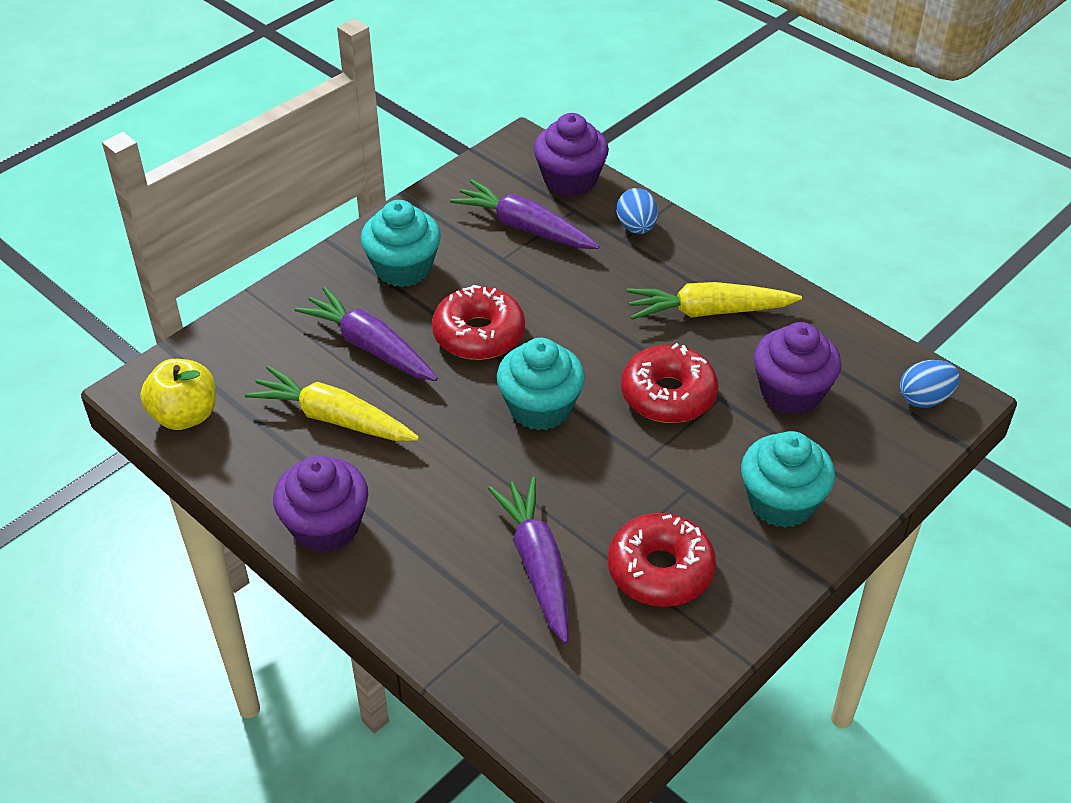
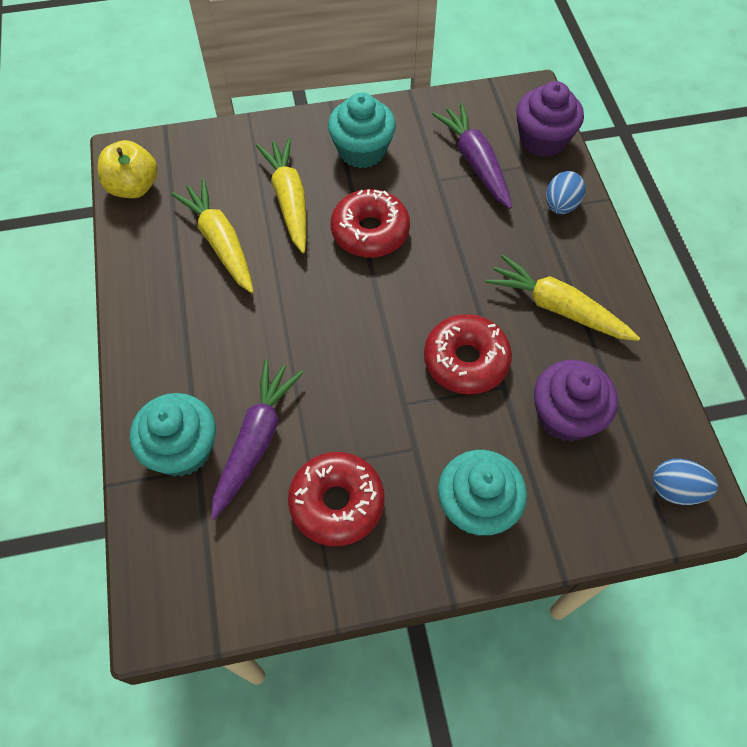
camera: 35 degrees right, 15 degrees up
(326, 526) = (148, 321): purple cupcake -> none
(370, 346) = (289, 200): purple carrot -> yellow carrot
(540, 407) = (363, 315): turquoise cupcake -> turquoise cupcake (182, 449)

